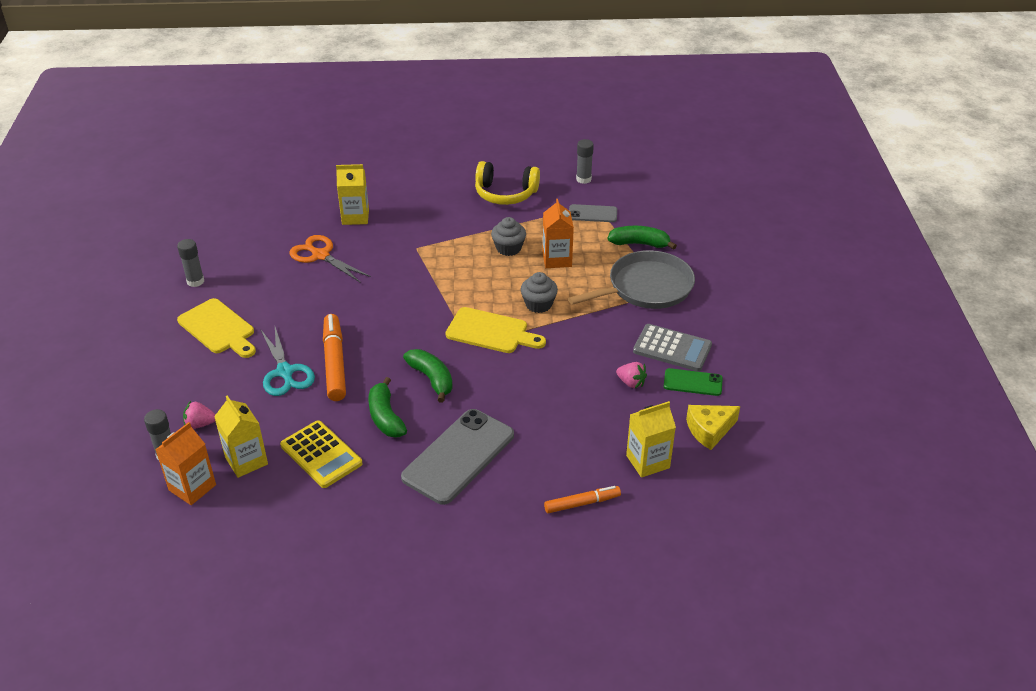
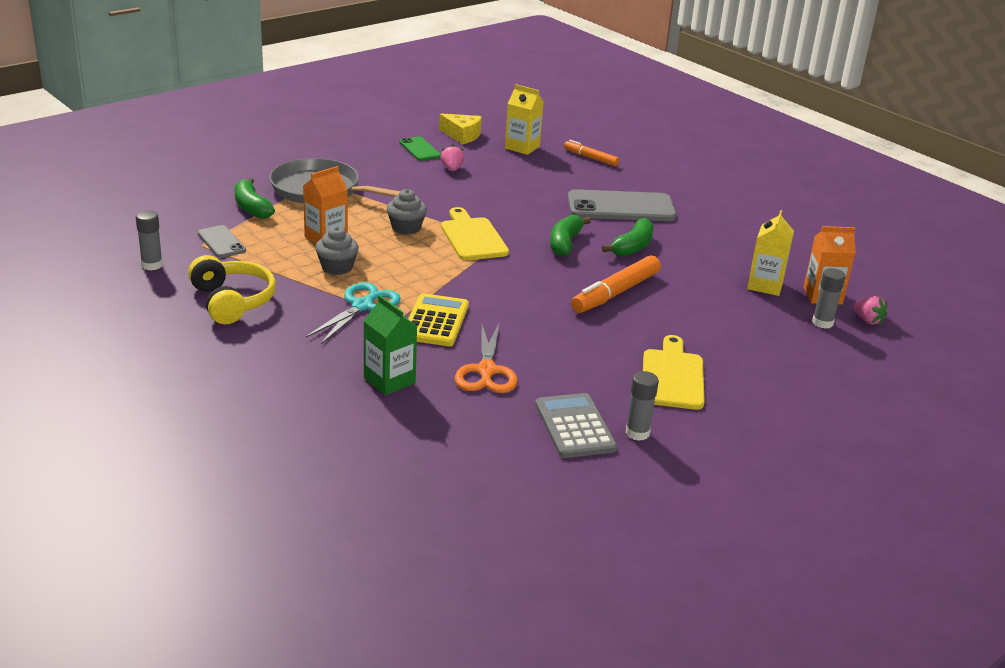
camera: 130 degrees left, 10 degrees down
(200, 424) = (774, 324): pink strawberry -> pink strawberry (867, 320)
(285, 372) = (662, 312): turquoise scissors -> turquoise scissors (362, 306)
(321, 454) = (707, 258): yellow calculator -> yellow calculator (435, 321)
(355, 217) = (389, 380): yellow carton -> green carton
(672, 348) = (390, 163): grey calculator -> grey calculator (574, 426)

